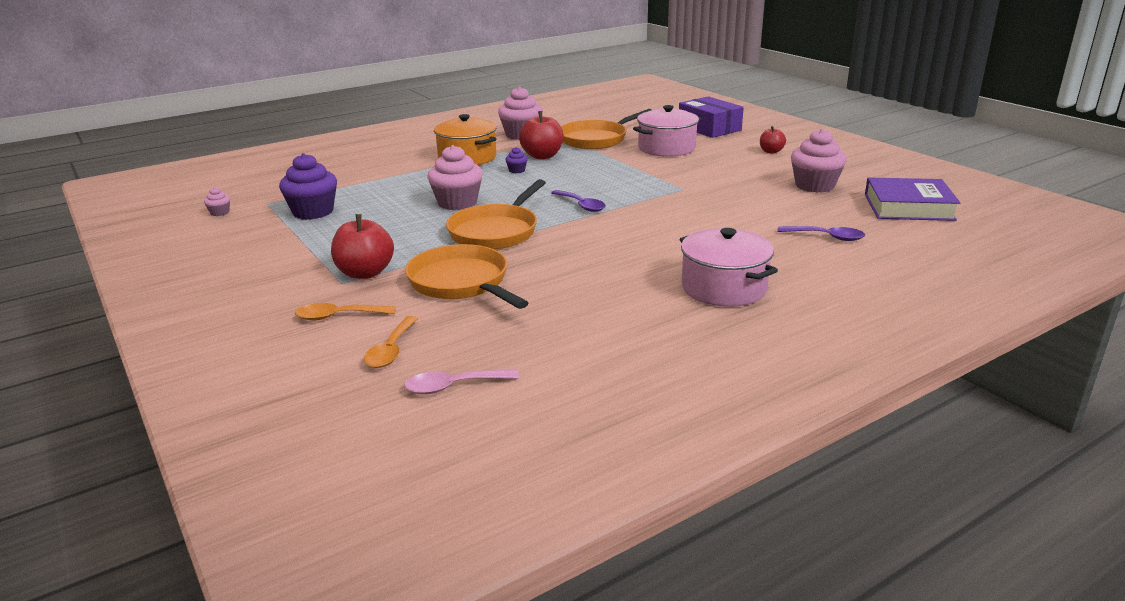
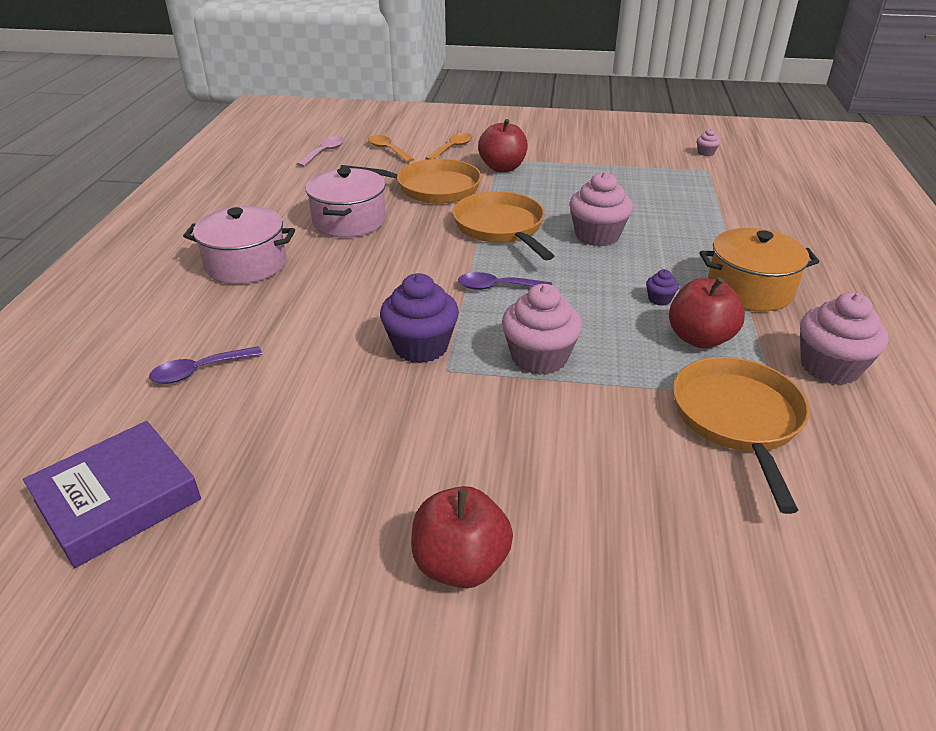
camera: 130 degrees right, 10 degrees up
(313, 212) = (660, 180): purple cupcake -> purple cupcake (421, 346)
(666, 148) = (615, 459): pink pot -> pink pot (349, 221)
(709, 128) = (680, 598): purple box -> none
(771, 151) = (460, 564): red apple -> red apple, size x1.73
(814, 186) = (291, 481): pink cupcake -> pink cupcake (539, 358)

